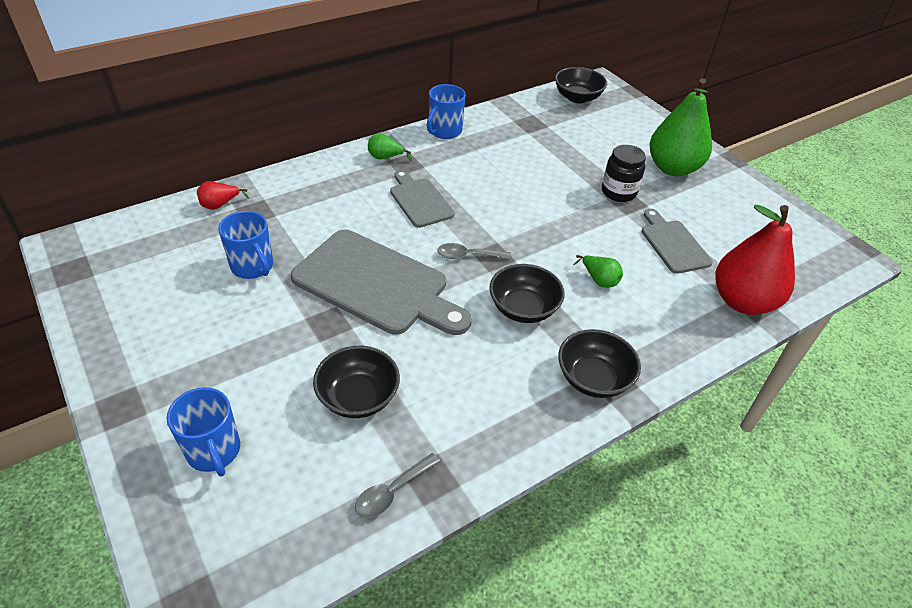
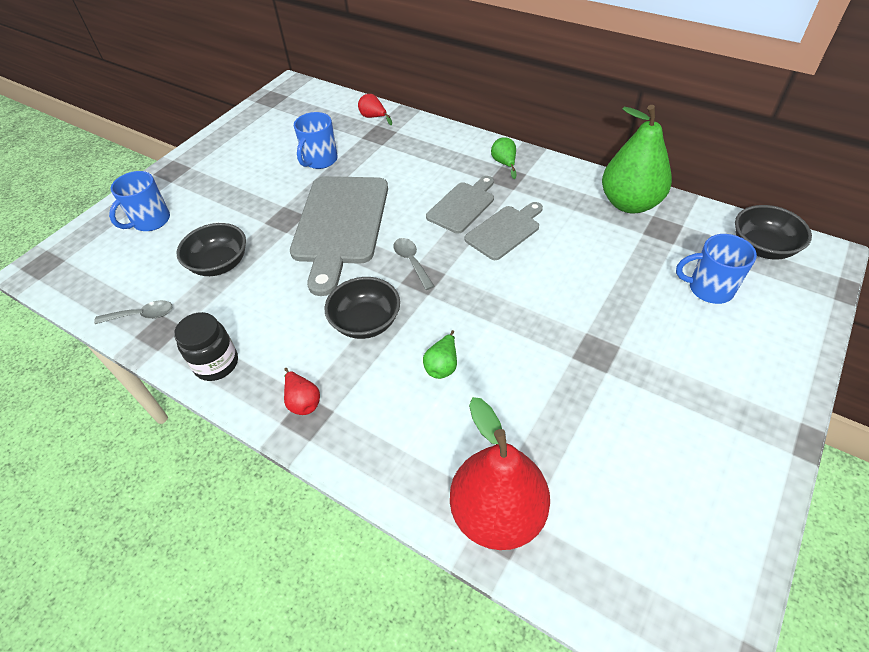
camera: 70 degrees right, 5 degrees up
(392, 491) = (142, 315): grey spoon -> grey spoon turned 150 degrees clockwise
(444, 131) = (581, 179): blue mug -> blue mug (709, 289)
(593, 379) = (303, 401): black bowl -> red pear
(618, 192) = (607, 339): black jar -> black jar (216, 364)
(673, 168) = (709, 377): green pear -> green pear (630, 203)
(673, 244) = (552, 416): grey cutting board -> grey cutting board (504, 231)

